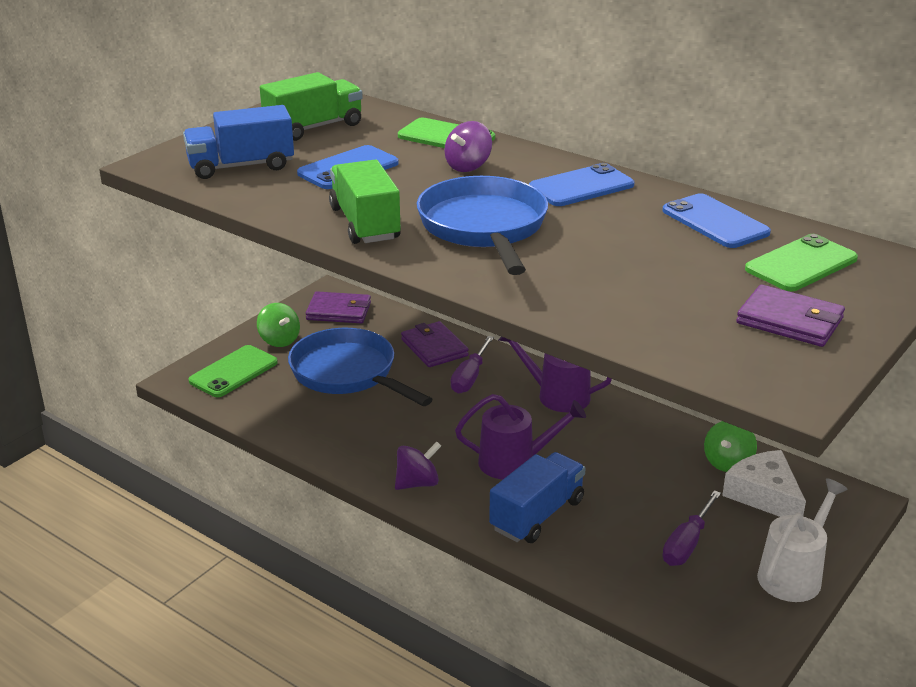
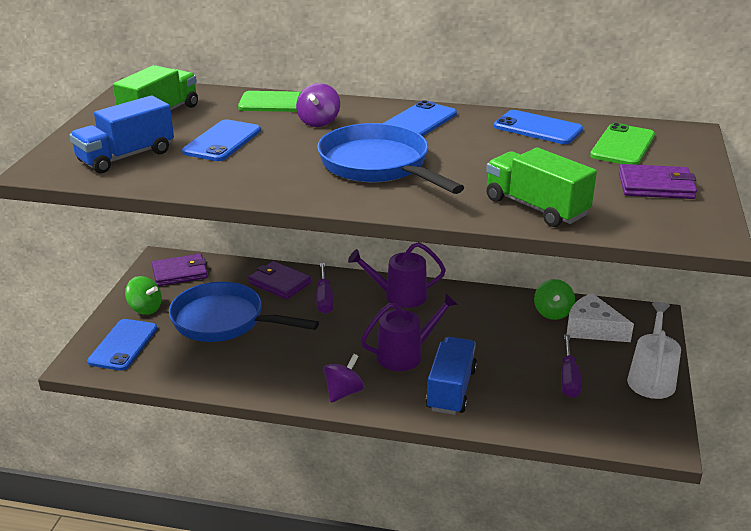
camera: 25 degrees left, 0 degrees up
(233, 372) = (123, 345): green phone -> blue phone
(365, 223) = (280, 182): green truck -> green truck (536, 207)

